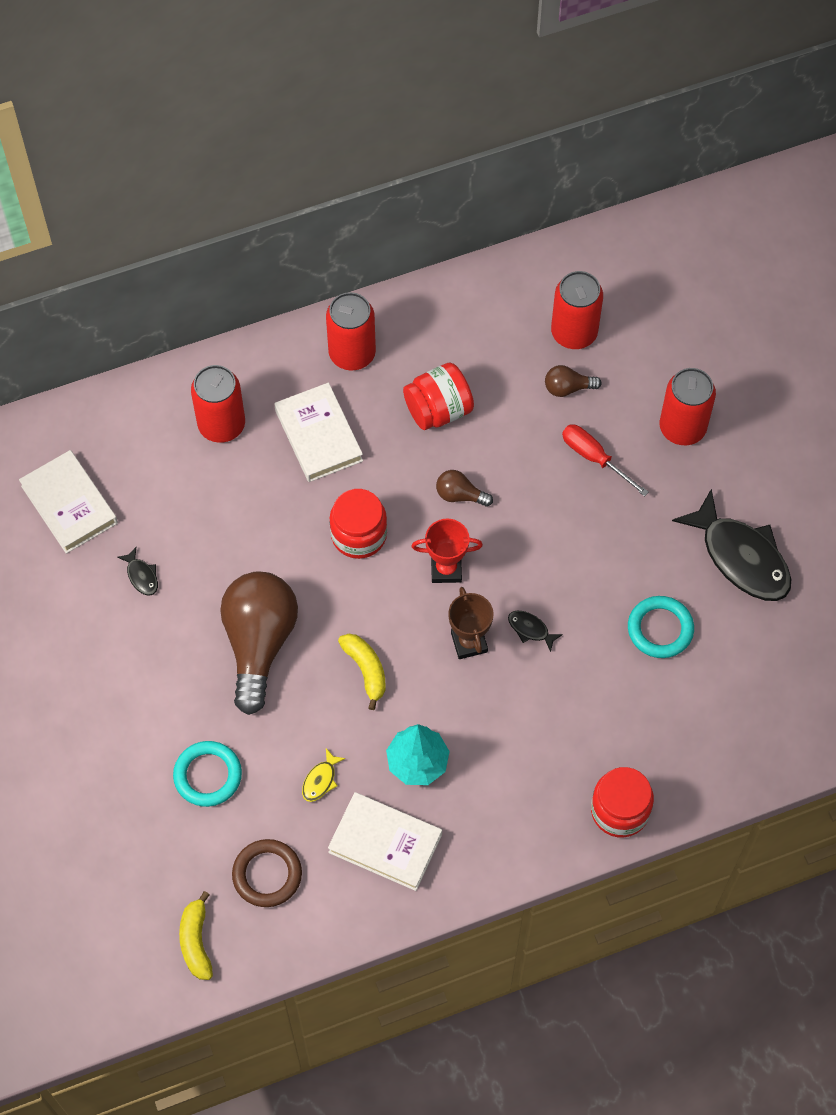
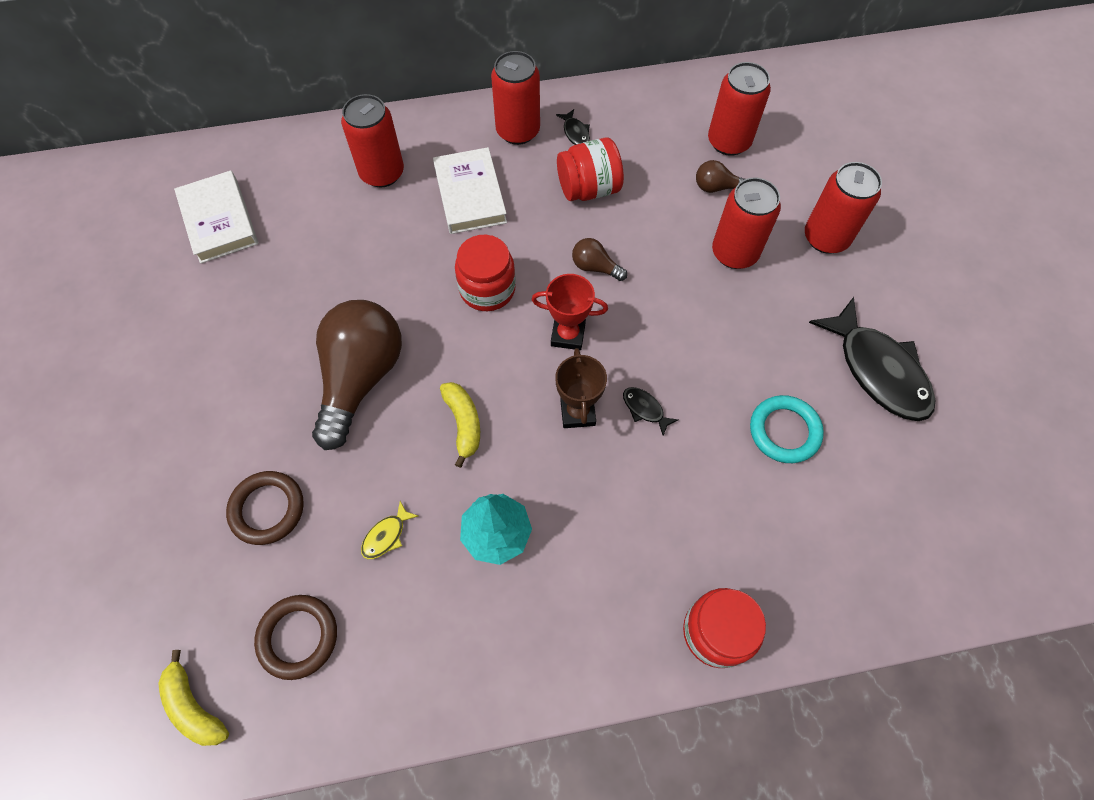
camera: 10 degrees right, 0 degrees up
(141, 576) = (265, 295): black fish -> black fish (575, 133)
(196, 941) = (194, 706): yellow banana -> yellow banana turned 45 degrees counterclockwise
(208, 775) = (267, 509): turquoise ring -> brown ring
(385, 843) = (440, 623): white book -> none
(594, 458) = (734, 253): red screwdriver -> red can

